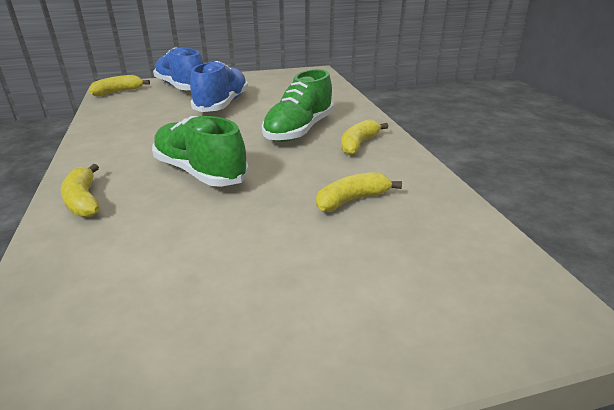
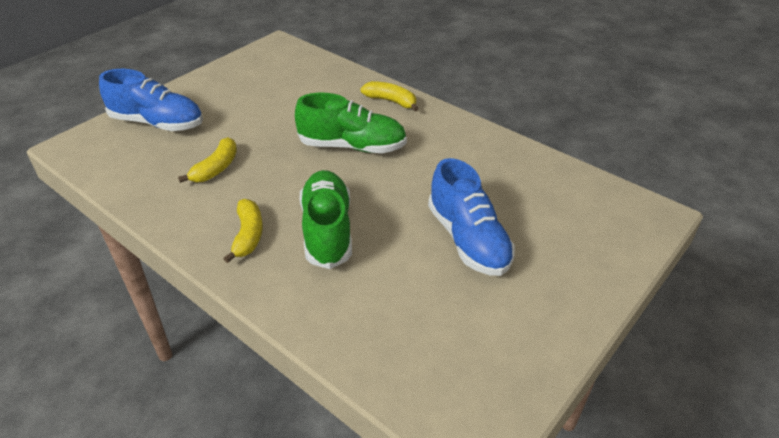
camera: 145 degrees right, 10 degrees up
(118, 92) = (621, 206): yellow banana -> none
(181, 87) = (579, 254): blue shoe -> blue shoe (157, 123)

